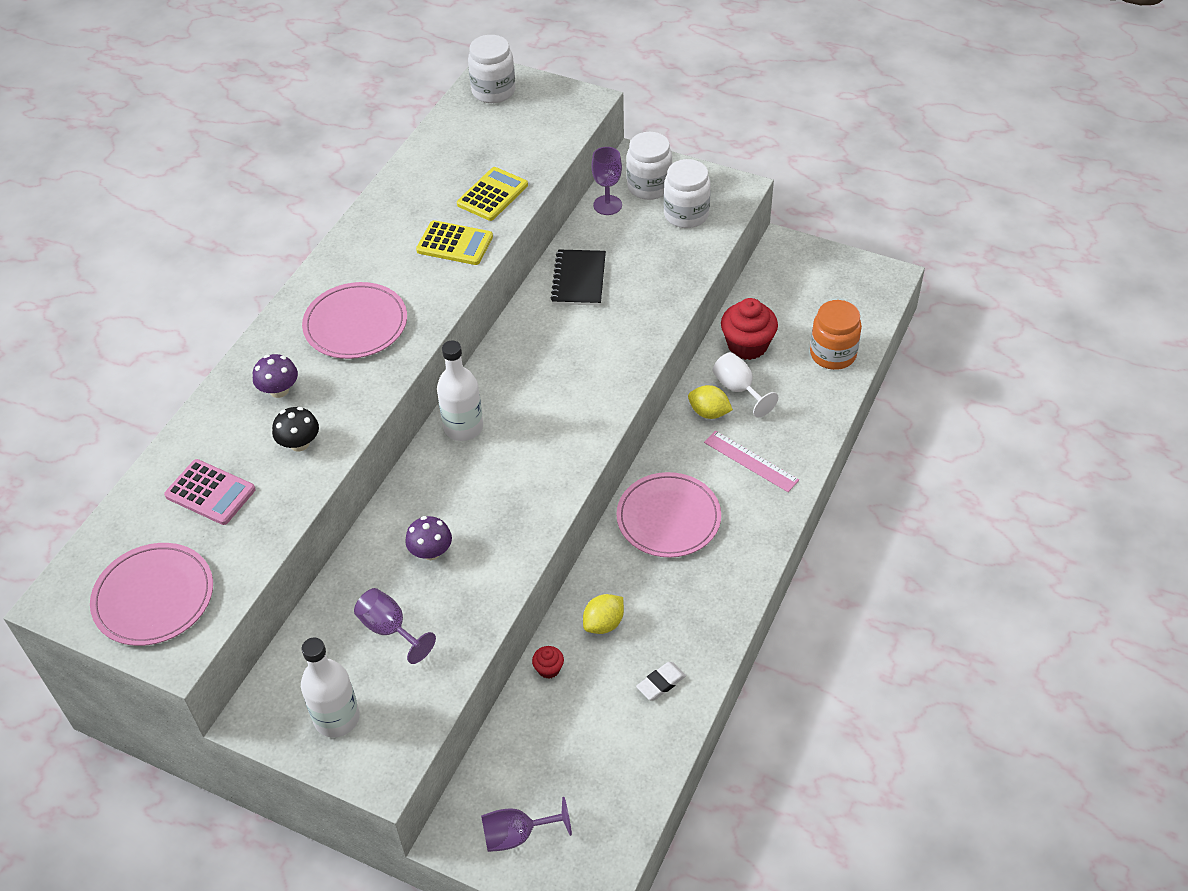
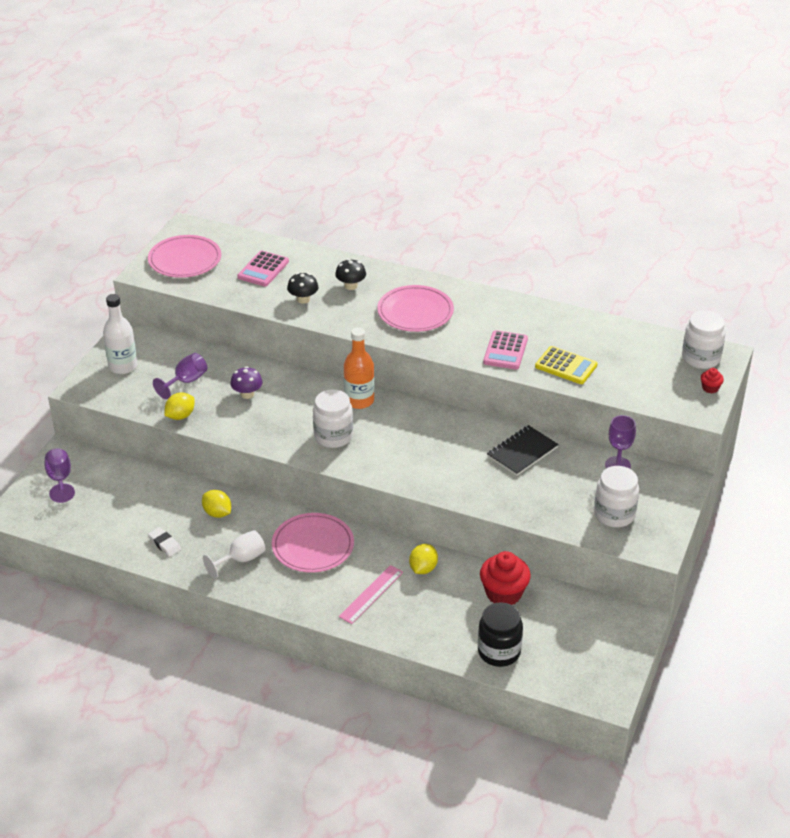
camera: 85 degrees right, 10 degrees down
(279, 390) = (351, 286): purple mushroom -> black mushroom
(454, 244) = (505, 351): yellow calculator -> pink calculator
(463, 427) = (359, 401): white bottle -> orange bottle
(469, 631) = (180, 416): none -> yellow lemon
(548, 669) = (182, 487): red cupcake -> red cupcake (710, 388)
(579, 279) = (522, 452): black notebook -> black notebook turned 45 degrees counterclockwise
(649, 187) = (647, 490): white jar -> white jar (333, 436)
(738, 389) = (451, 587): white goblet -> white goblet (241, 560)
(833, 354) = (499, 651): orange jar -> black jar

